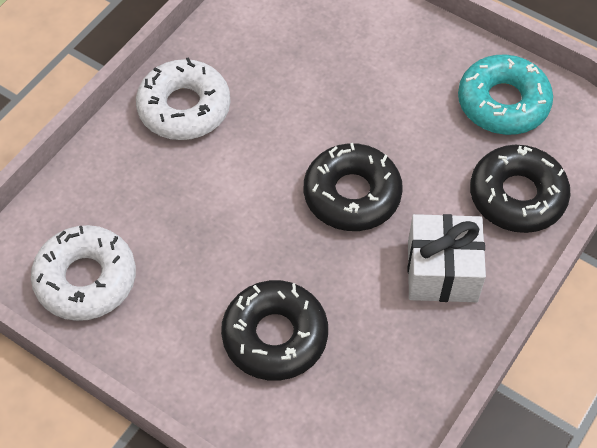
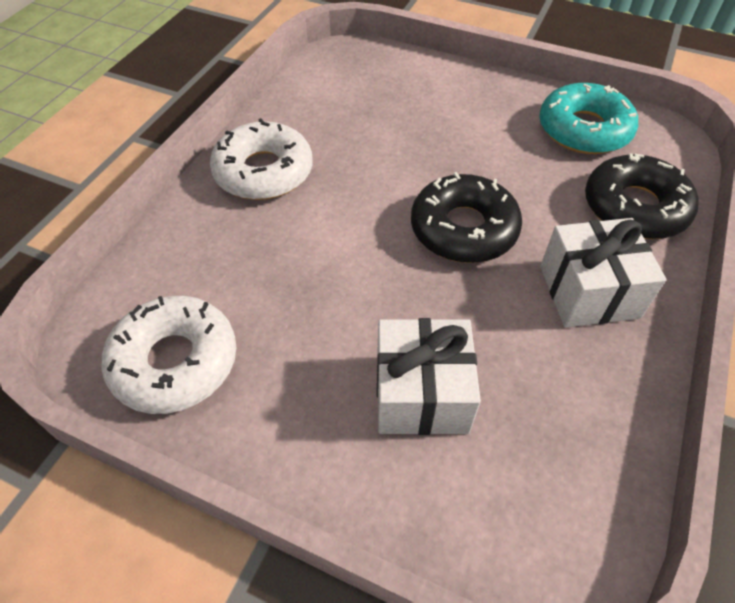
camera: 10 degrees left, 5 degrees down
(275, 336) = (421, 393): black donut -> white gift

